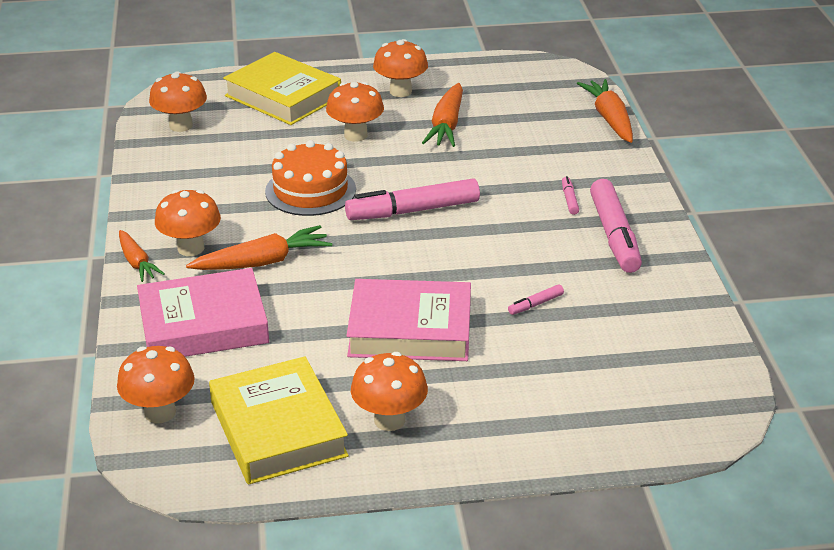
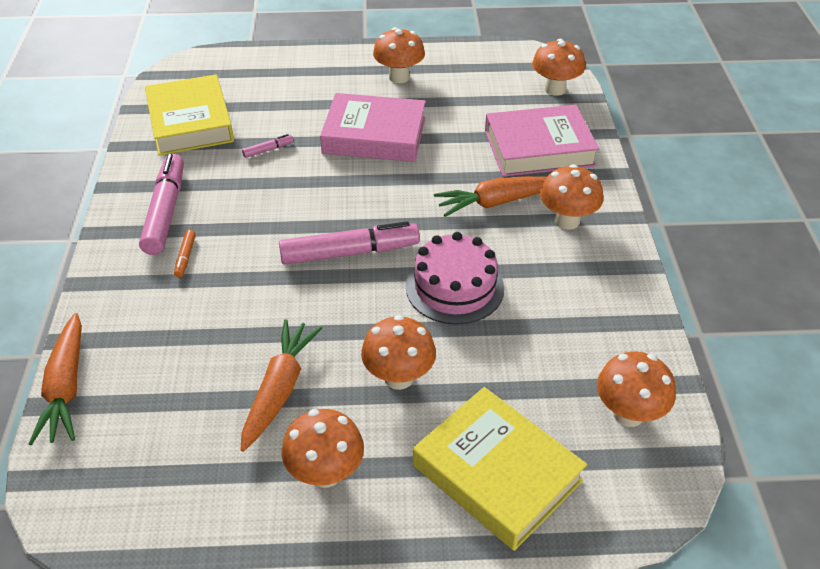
camera: 175 degrees left, 10 degrees up
(137, 262) = (613, 208): orange carrot -> none
(278, 429) = (473, 76): yellow book -> yellow book (190, 122)
(310, 190) = (454, 287): orange cake -> pink cake
(569, 199) = (185, 257): pink marker -> orange marker

